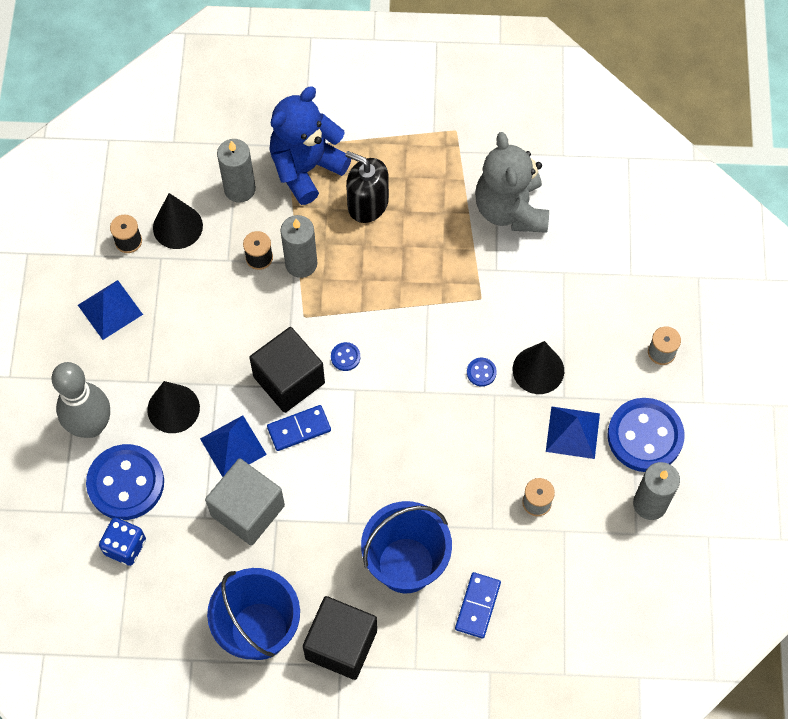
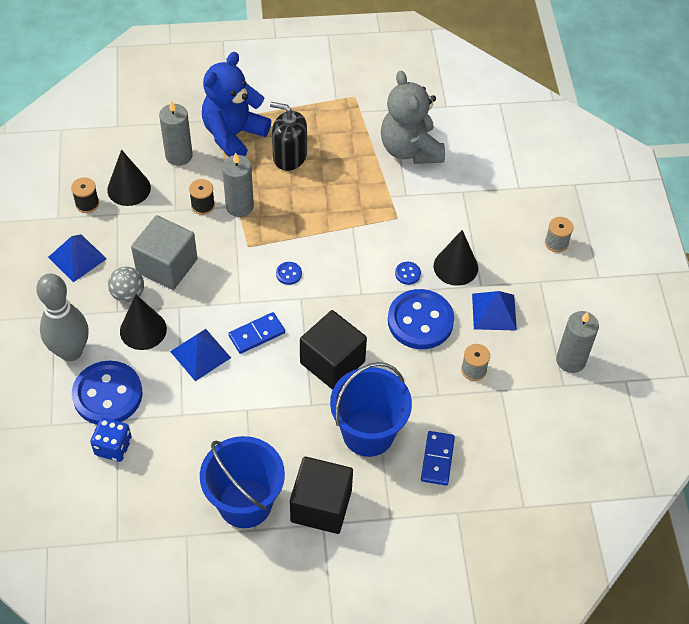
camera: 10 degrees left, 10 degrees down
(161, 362) = (128, 294): none -> grey ball
(247, 510) = (220, 404): grey cube -> grey cube (167, 266)
(289, 380) = (242, 296): black cube -> black cube (332, 362)
(645, 436) = (555, 308): blue button -> blue button (420, 321)

